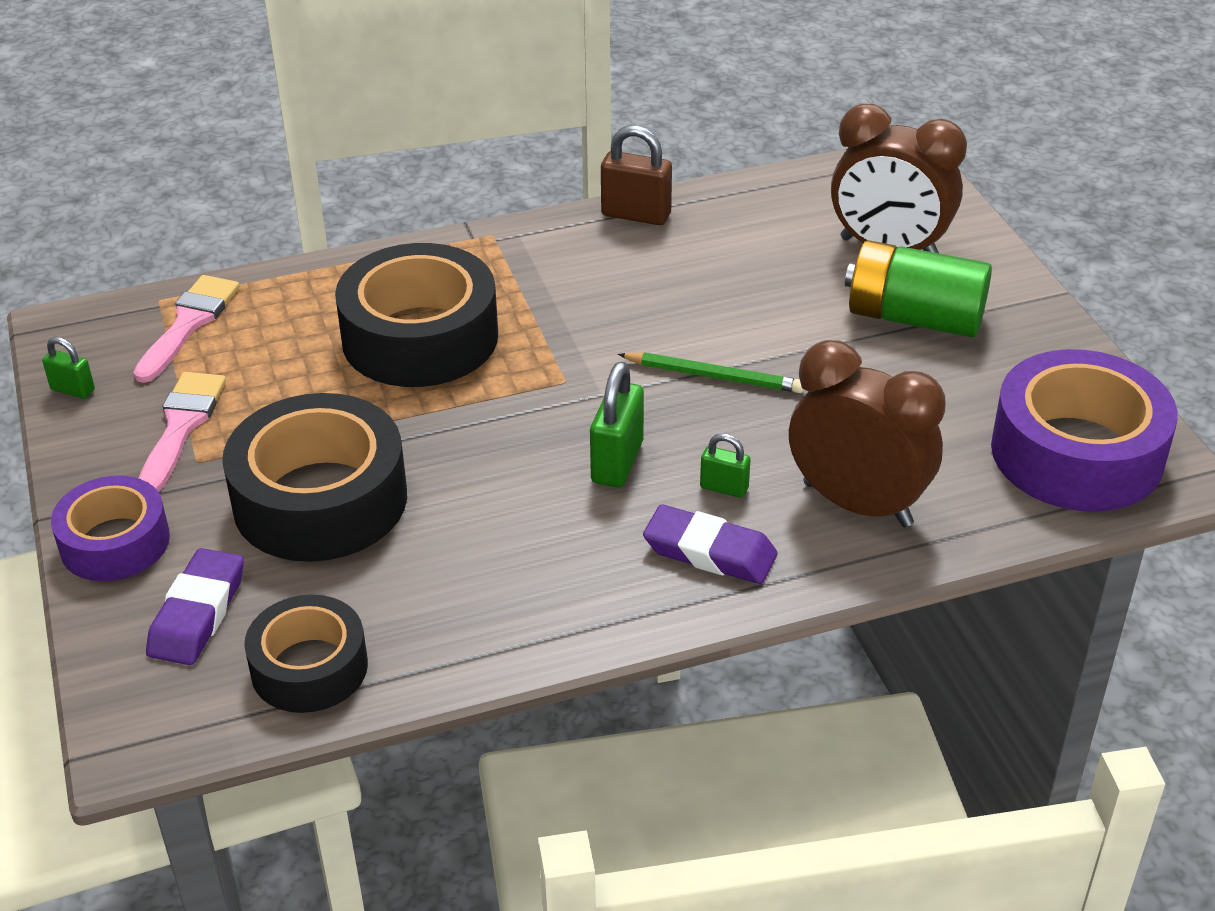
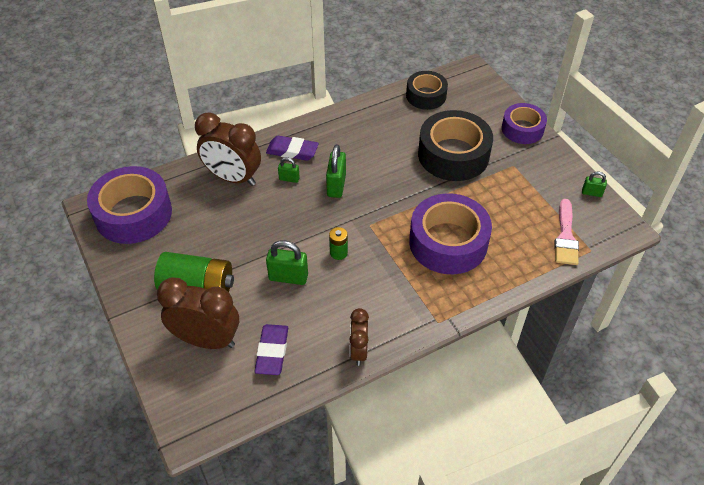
camera: 170 degrees right, 10 degrees up
(181, 426) = (530, 180): pink brush -> none
(197, 613) = (475, 108): purple eraser -> purple eraser (272, 352)
(420, 337) = (448, 242): black tape -> purple tape
(636, 215) = (358, 351): brown padlock -> brown clock
(639, 342) = (338, 253): none -> green battery
(713, 376) = (299, 236): green pencil -> none
(742, 315) = (288, 277): none -> green padlock

